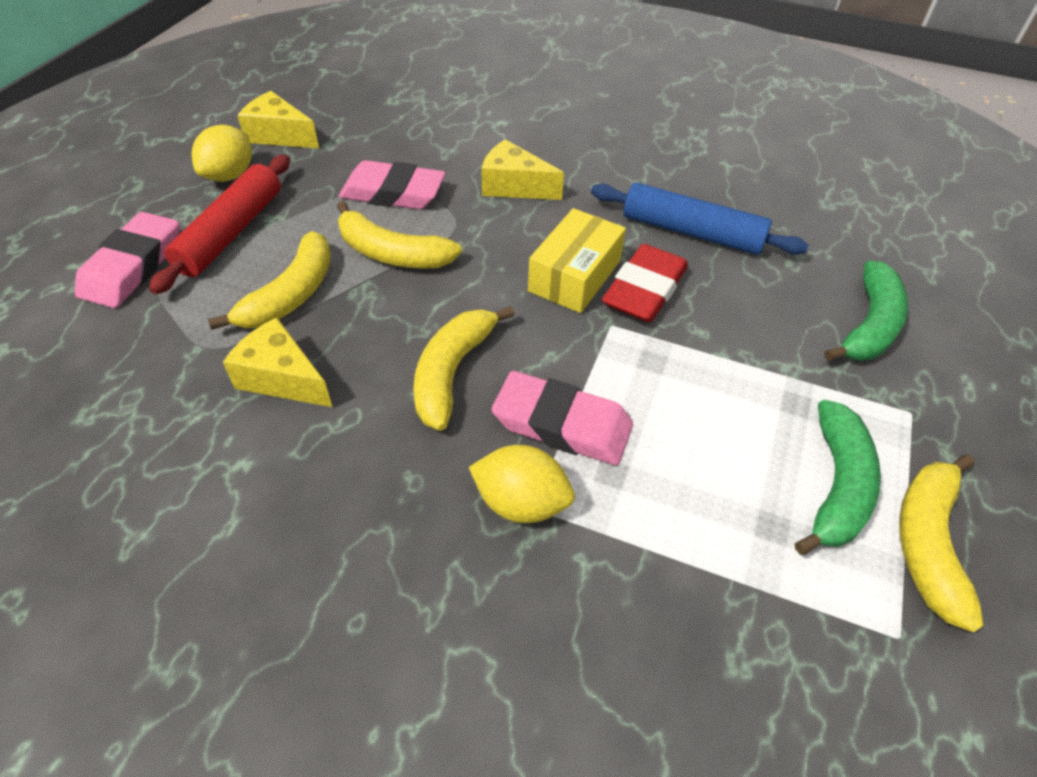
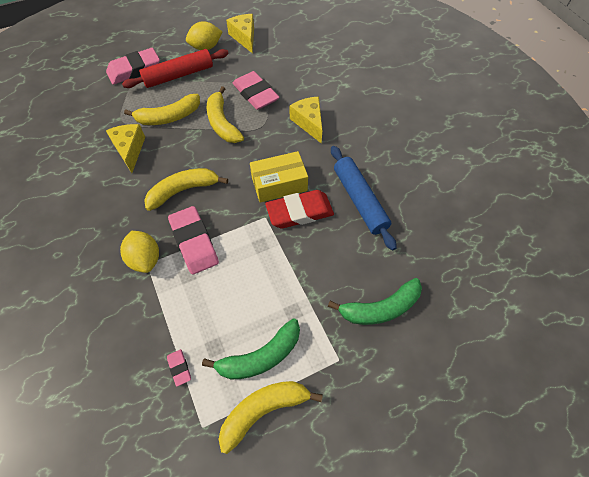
camera: 45 degrees right, 10 degrees up
(770, 596) = (179, 368): none -> pink eraser

